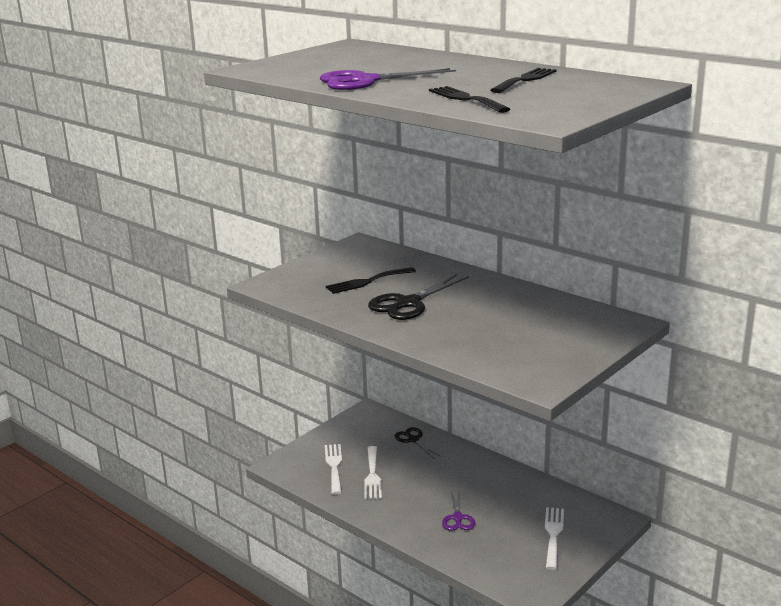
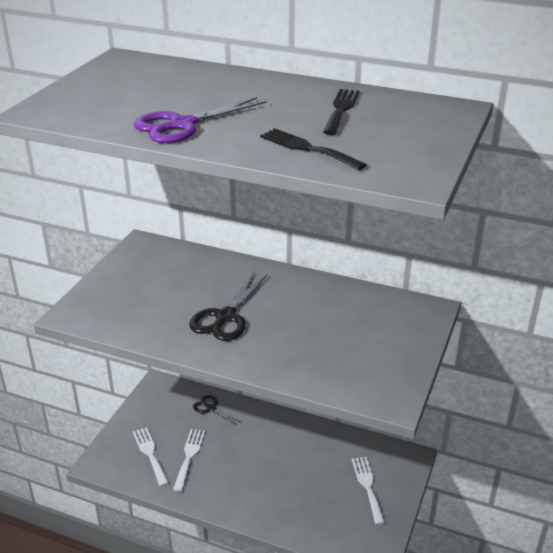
camera: 20 degrees left, 10 degrees up
(367, 281) = (173, 294): black fork -> none
(372, 475) = (189, 456): white fork -> white fork turned 150 degrees counterclockwise
(457, 518) = (281, 487): purple scissors -> none

